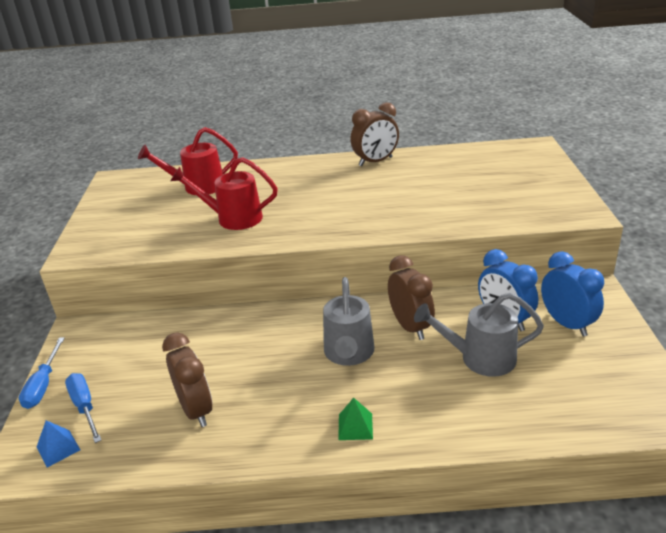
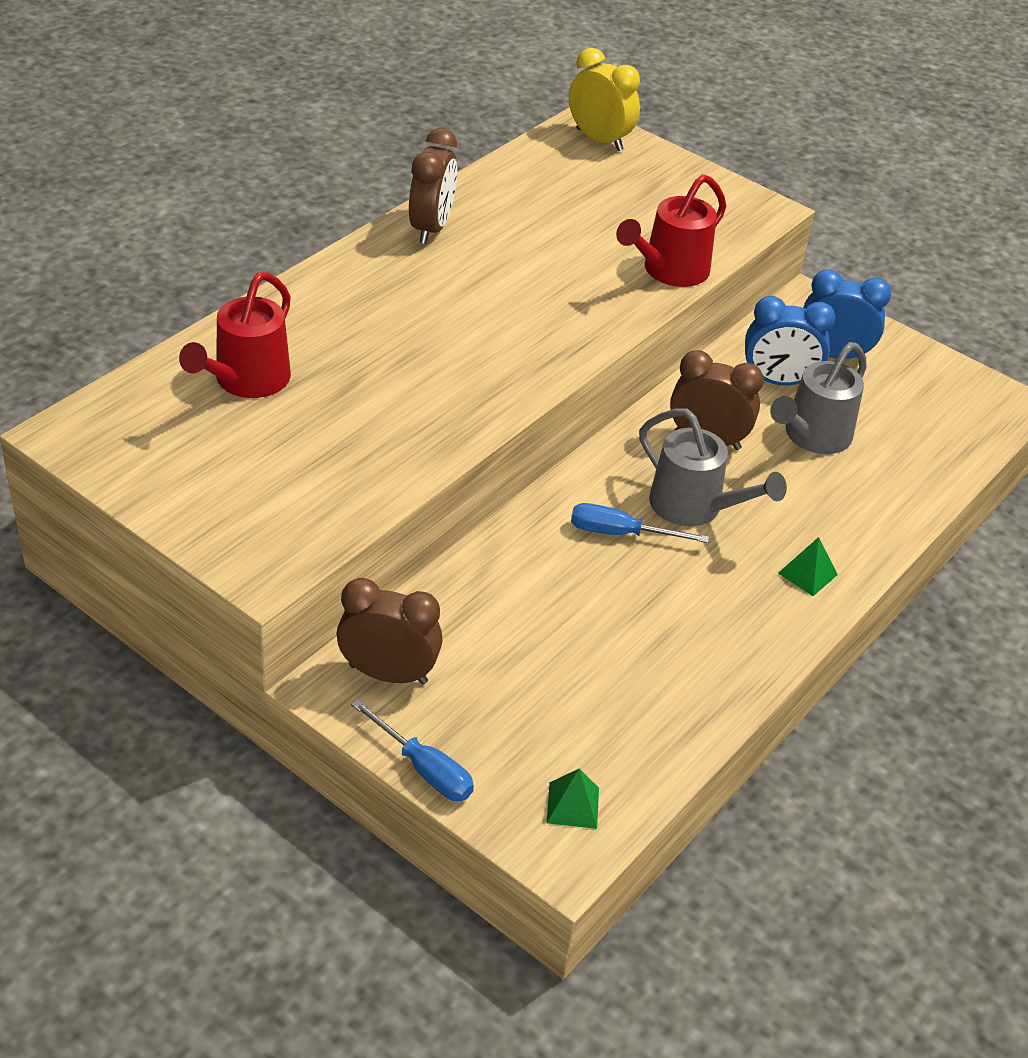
camera: 55 degrees left, 10 degrees up
(58, 448) = (573, 805): blue pyramid -> green pyramid
(85, 407) = (520, 750): blue screwdriver -> blue screwdriver (620, 533)
(196, 410) = (644, 665): brown clock -> brown clock (388, 674)
(232, 218) = (392, 404): red watering can -> red watering can (669, 271)
(531, 154) = (599, 140): none -> yellow clock

